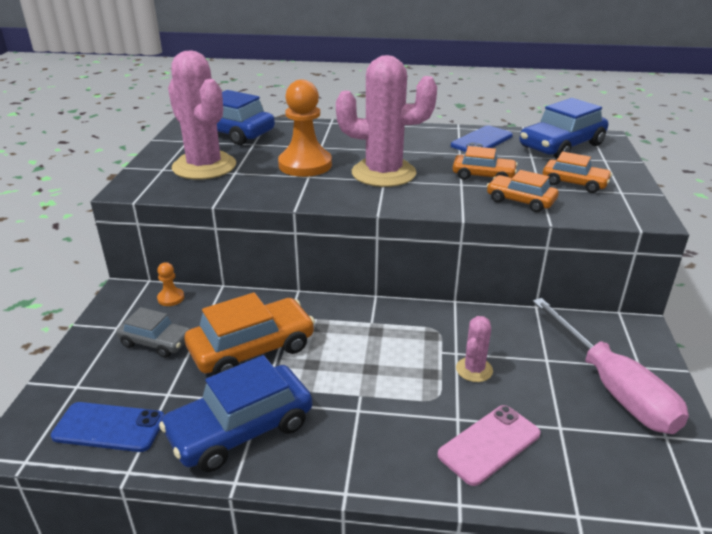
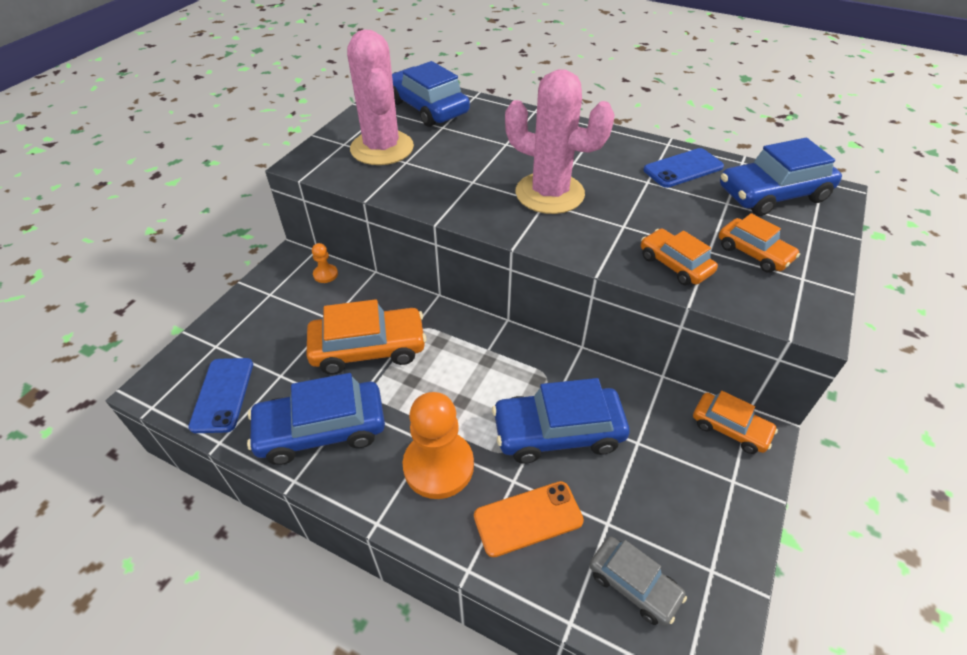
camera: 20 degrees right, 15 degrees up
(109, 427) = (223, 395): blue phone -> blue phone turned 60 degrees clockwise
(156, 342) = (293, 319): grey car -> grey car (633, 584)
(305, 165) = (477, 165): orange pawn -> orange pawn (438, 466)
(474, 370) = (558, 432): pink cactus -> blue car
(483, 176) = (654, 219): orange car -> orange car (730, 428)
(489, 444) = (528, 518): pink phone -> orange phone
(612, 387) = (688, 496): pink screwdriver -> none

